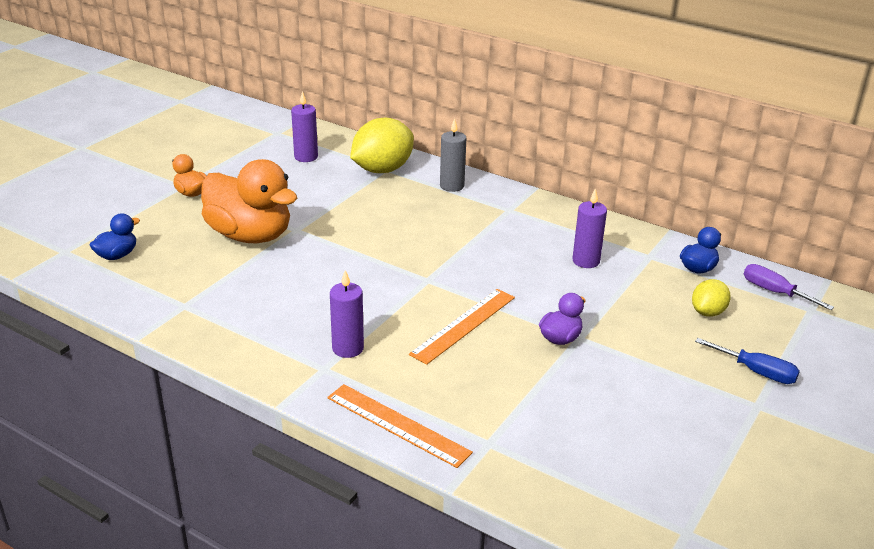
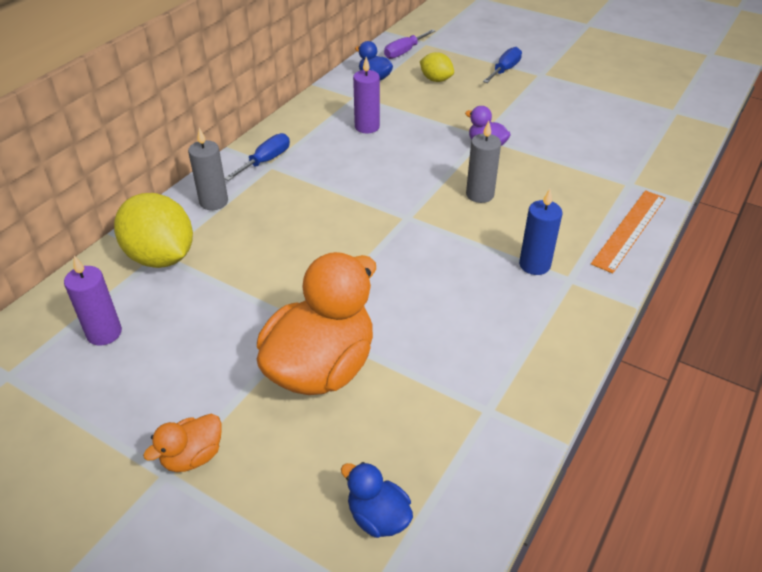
camera: 90 degrees left, 10 degrees up
(348, 348) = (534, 265): purple candle -> blue candle
(464, 325) = (480, 195): orange ruler -> grey candle
(515, 207) = (266, 161): none -> blue screwdriver

